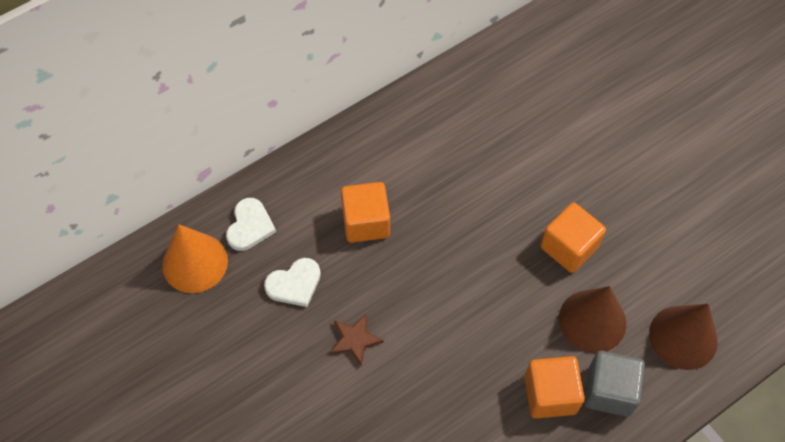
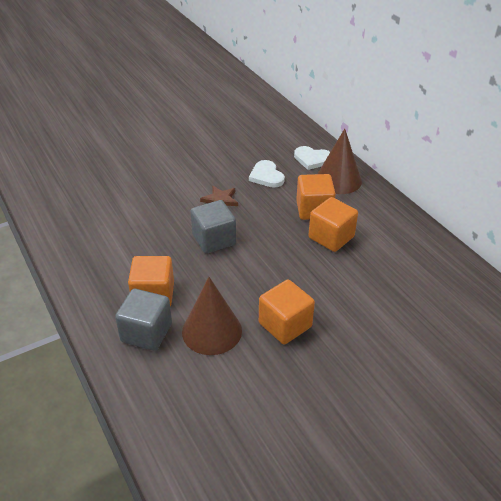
camera: 95 degrees right, 20 degrees down
(195, 263) = (286, 138): orange cone -> none
(418, 203) = (331, 237): none -> orange cube
(439, 338) = (214, 240): none -> grey cube
(683, 337) = (183, 396): brown cone -> brown cone (338, 180)

